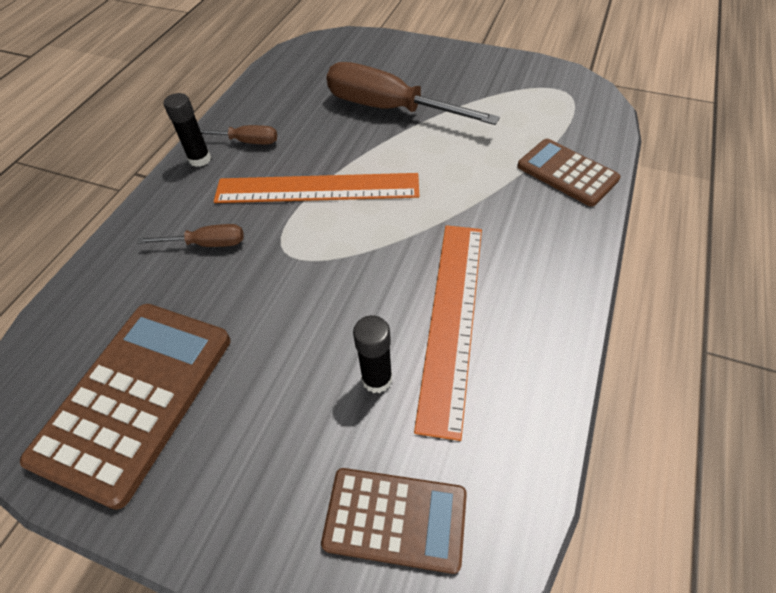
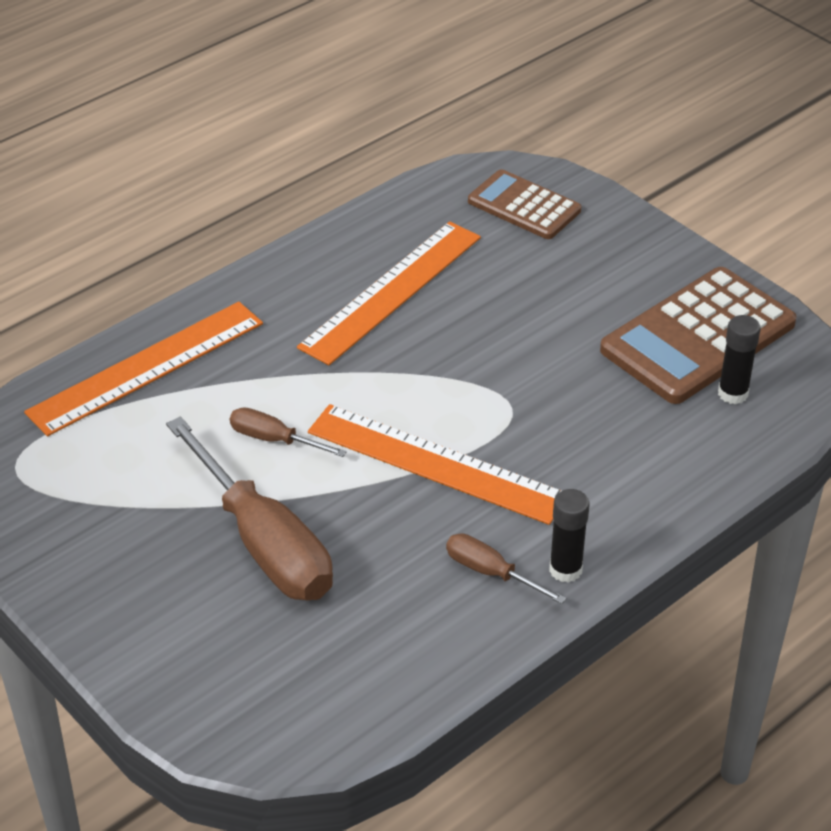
camera: 155 degrees left, 10 degrees down
(207, 244) = (592, 448): brown screwdriver -> brown screwdriver (274, 439)
(377, 379) = (486, 277): black glue stick -> black glue stick (732, 393)
(567, 173) = (147, 367): brown calculator -> orange ruler

